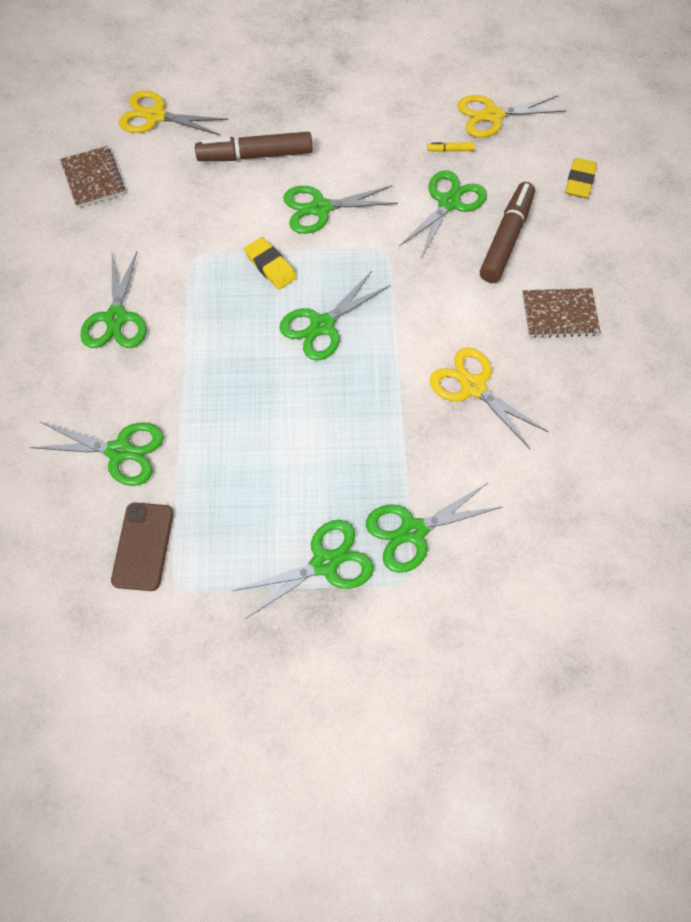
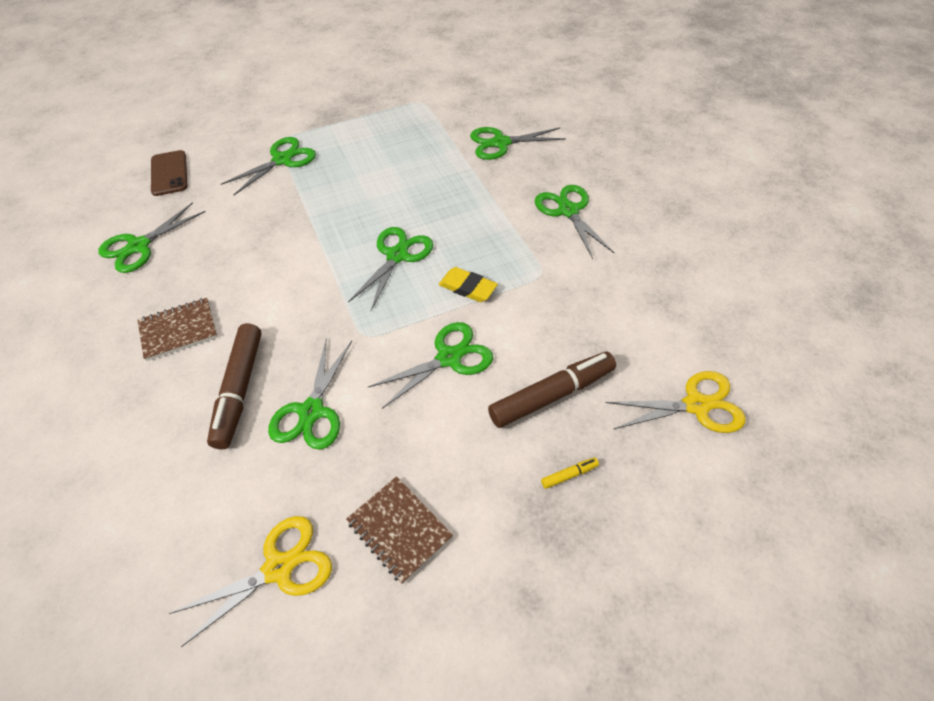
camera: 160 degrees right, 10 degrees down
(93, 178) = (693, 312): brown notebook -> brown notebook (399, 529)
(143, 546) = (452, 110): brown phone -> brown phone (169, 173)
(325, 563) = (336, 132): green scissors -> green scissors (139, 246)
(450, 150) = (326, 486): yellow marker -> yellow marker (569, 475)
(473, 387) = (254, 250): yellow scissors -> none
(580, 181) = (152, 498): yellow eraser -> none

